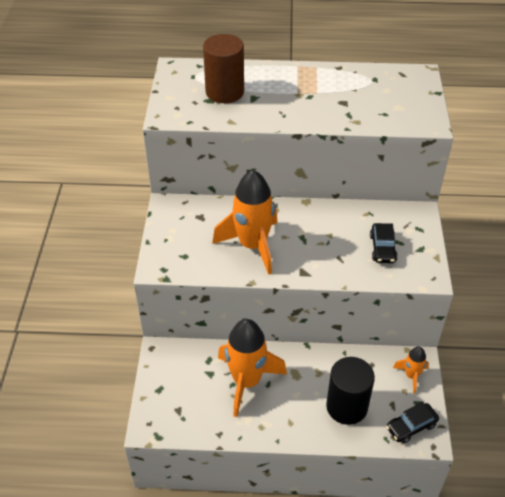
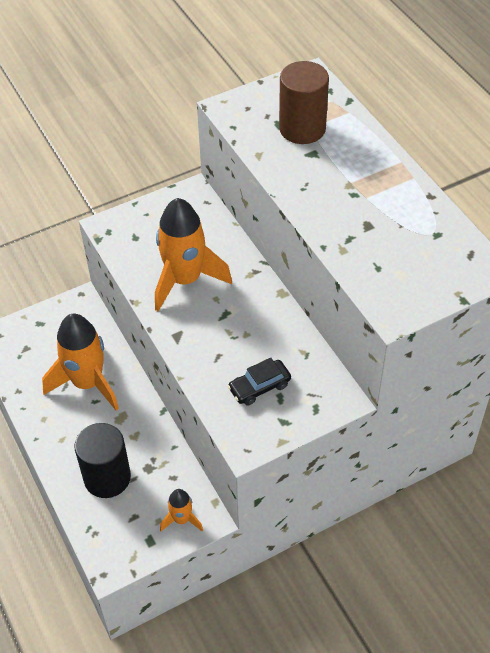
camera: 60 degrees right, 5 degrees up
(411, 426) = (116, 544): black car -> none

